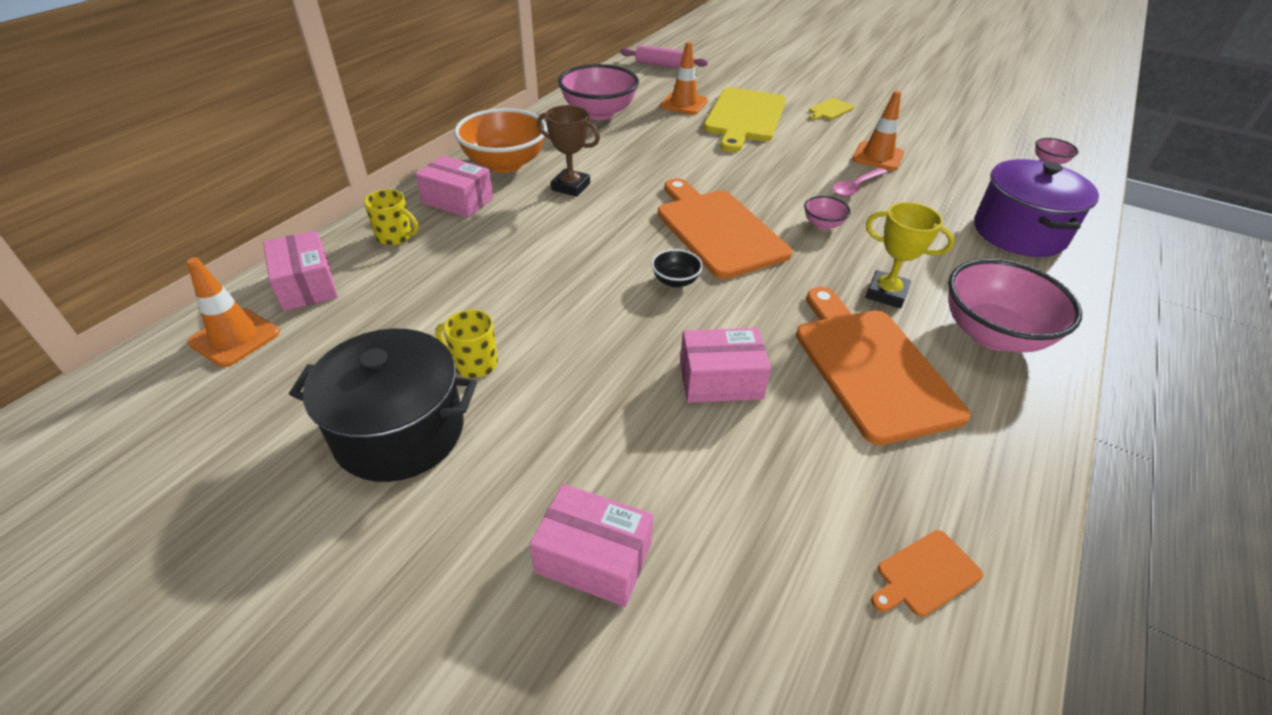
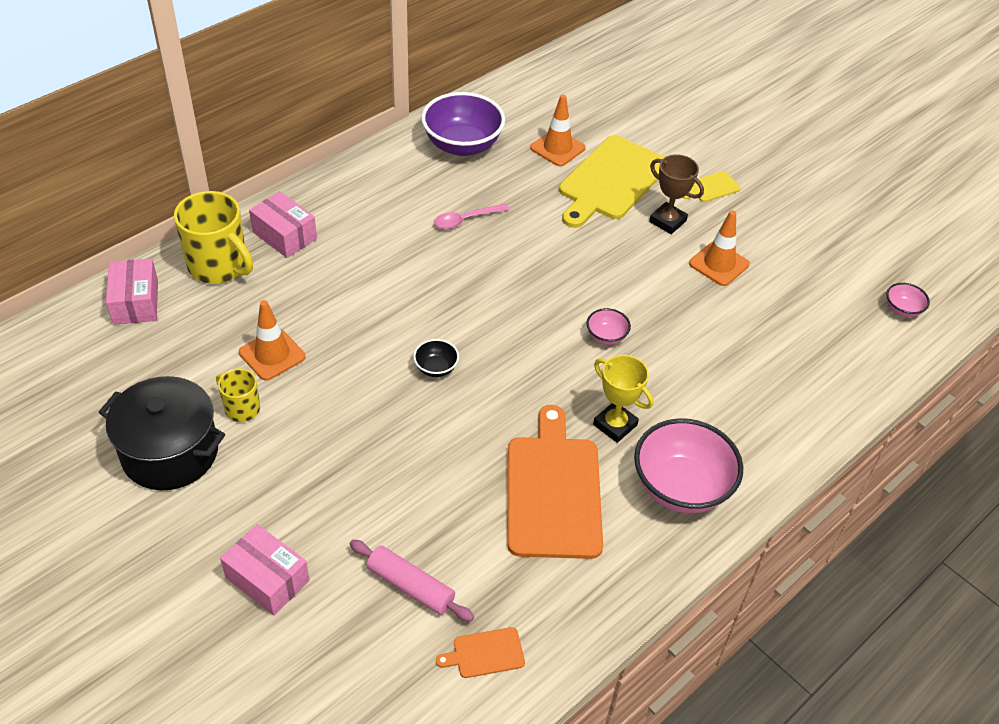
camera: 15 degrees right, 5 degrees up
(235, 338) = (73, 341): orange traffic cone -> orange traffic cone (272, 354)
(395, 237) = (219, 266): yellow mug -> yellow mug, size x1.86
(505, 164) = (343, 198): orange bowl -> none
(570, 187) = (392, 240): brown trophy -> brown trophy (667, 221)
(599, 113) = (462, 145): pink bowl -> purple bowl
(663, 65) = (565, 84): pink rolling pin -> pink rolling pin (410, 586)
(718, 230) = (503, 321): orange cutting board -> none
(720, 380) = (424, 471): pink box -> none
(856, 187) = (668, 299): pink spoon -> pink spoon (465, 220)
(1019, 232) = (794, 389): purple pot -> none

